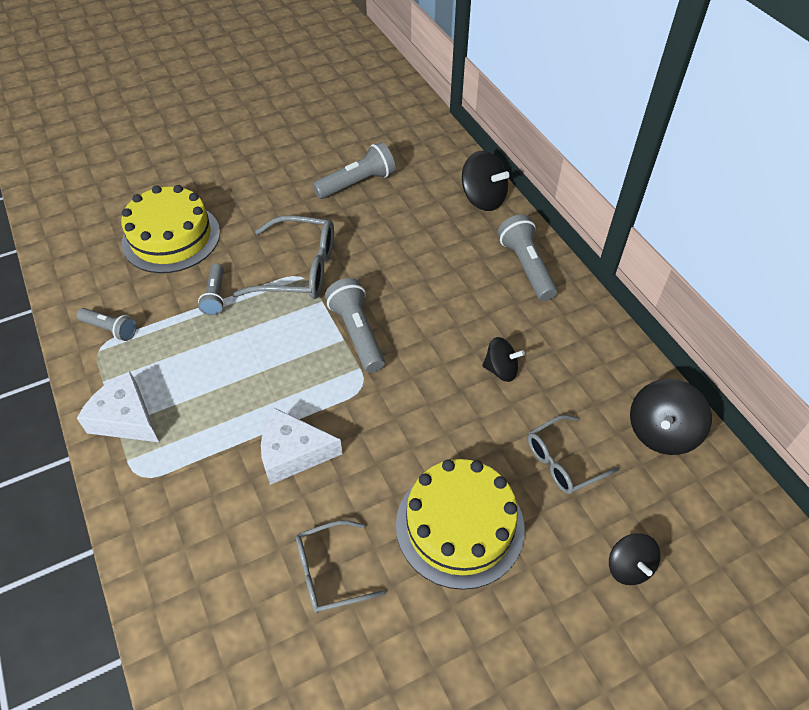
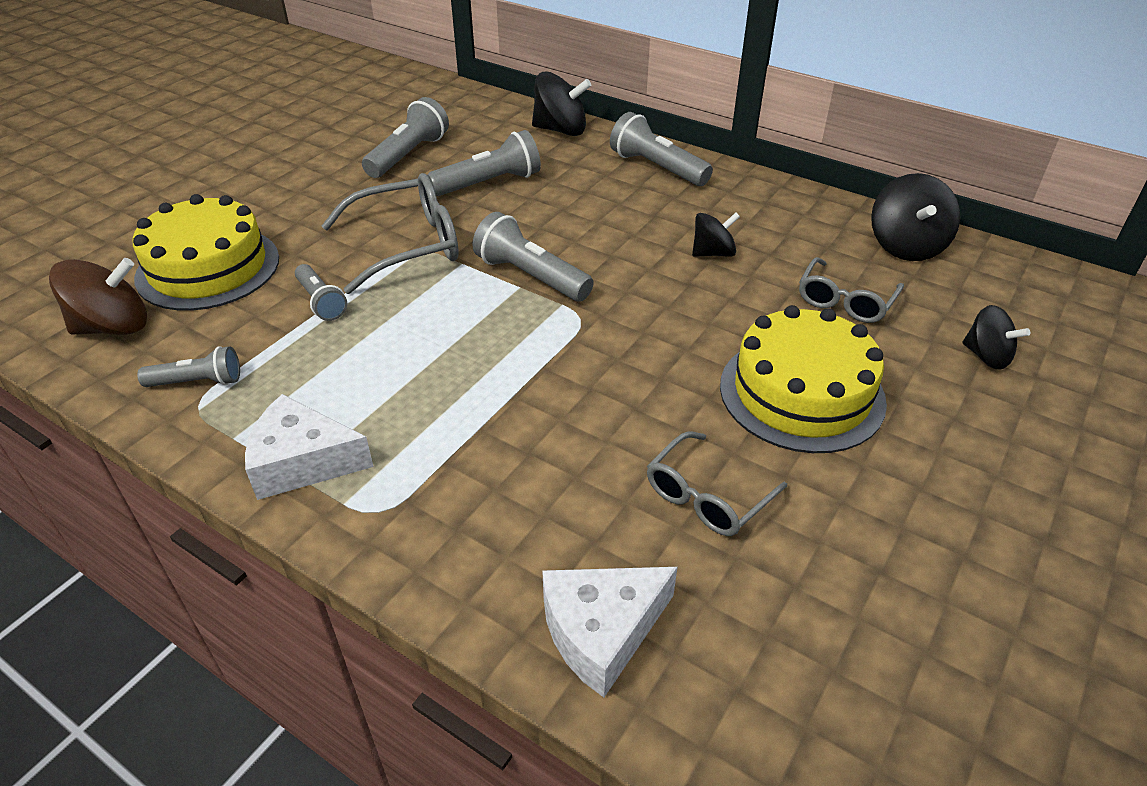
camera: 30 degrees left, 10 degrees down
(94, 264) = (113, 327): none -> brown spinning top
(293, 453) = (558, 407): white cheese -> white cheese (601, 631)
(392, 233) = (489, 183): none -> grey flashlight

